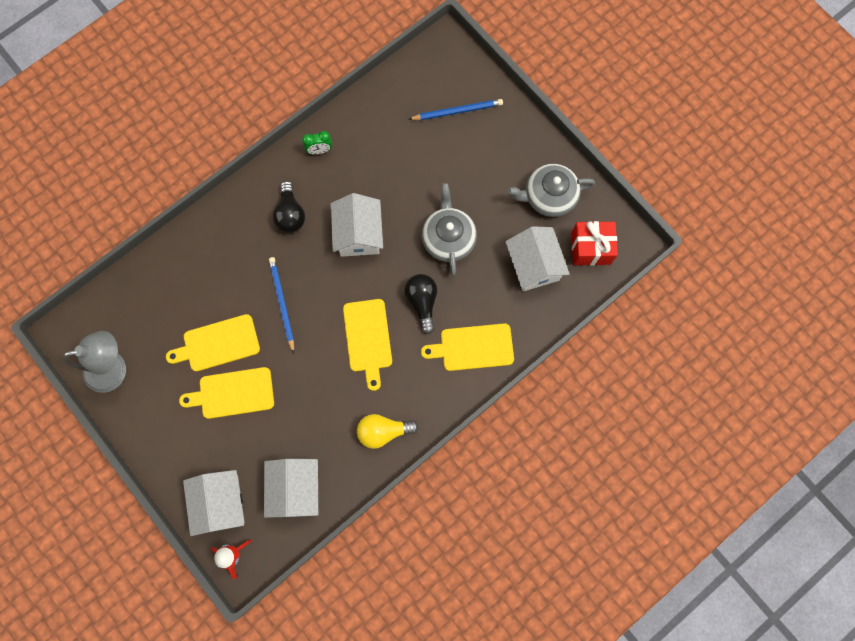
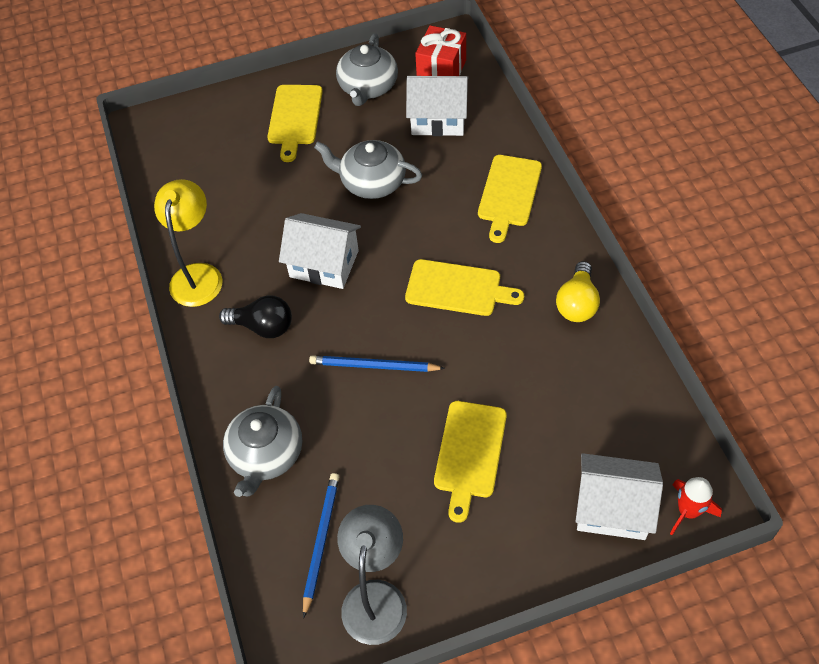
camera: 65 degrees left, 20 degrees down
(192, 259) = (266, 454): none -> grey teapot
(218, 344) = (395, 454): yellow cutting board -> yellow cutting board (295, 118)
(295, 488) = (619, 414): white house -> none
(319, 150) = (198, 275): green clock -> yellow lamp
(422, 302) = (436, 225): black light bulb -> none
(457, 111) = (228, 135): blue pencil -> blue pencil (321, 542)

